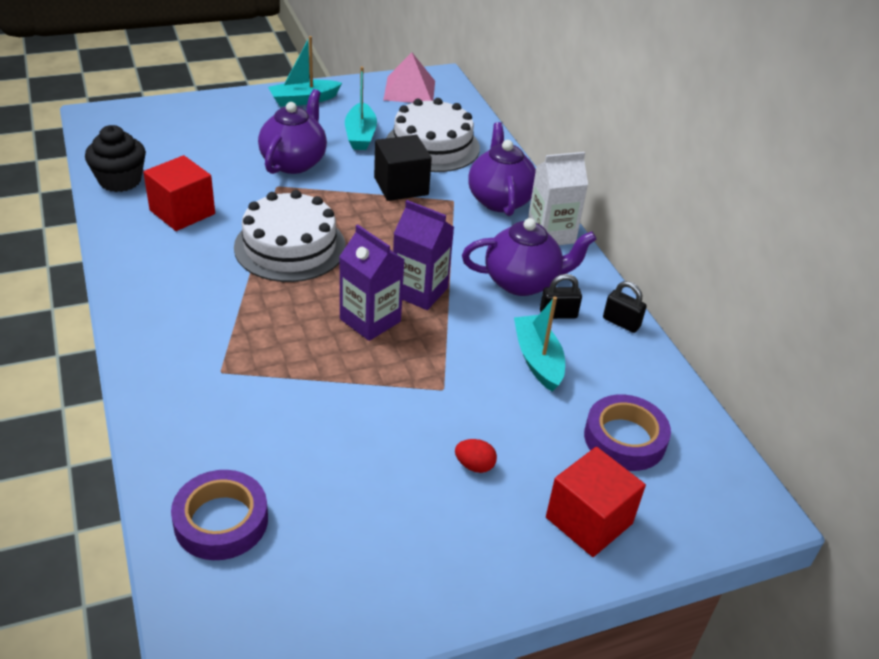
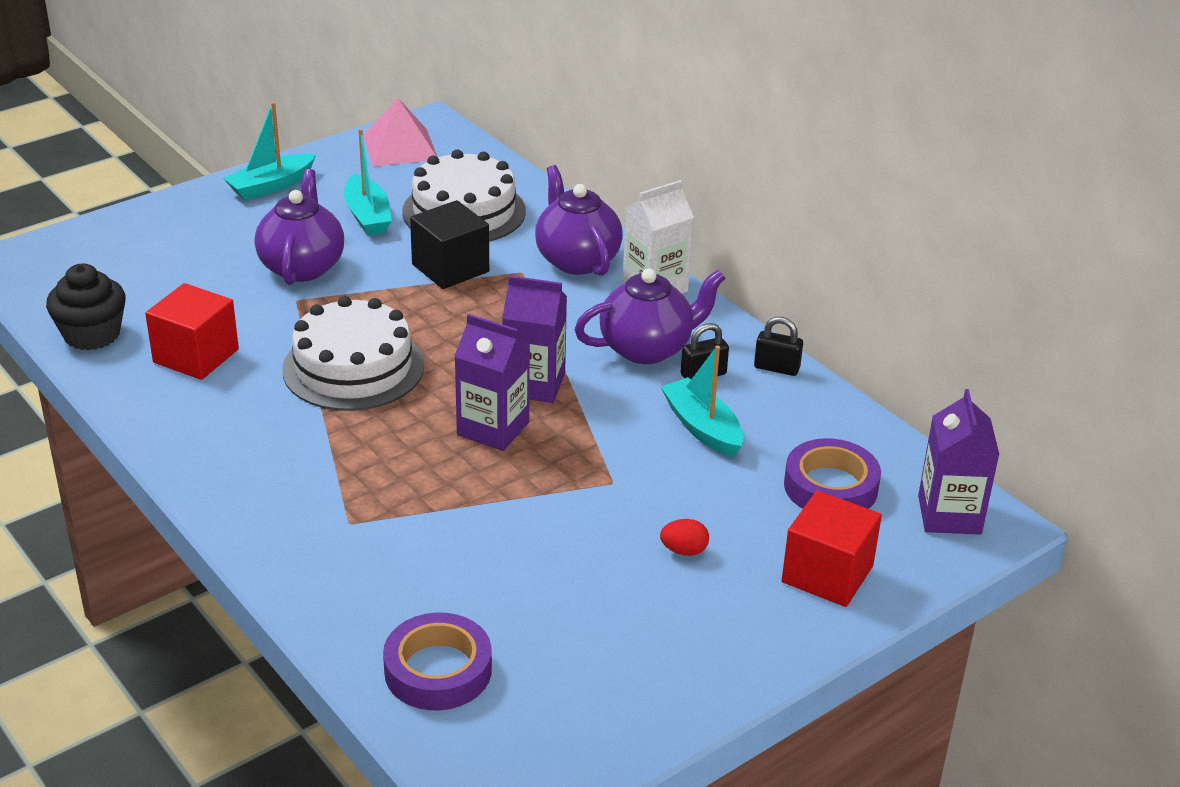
camera: 15 degrees left, 5 degrees down
(720, 492) = (949, 515): none -> purple carton

